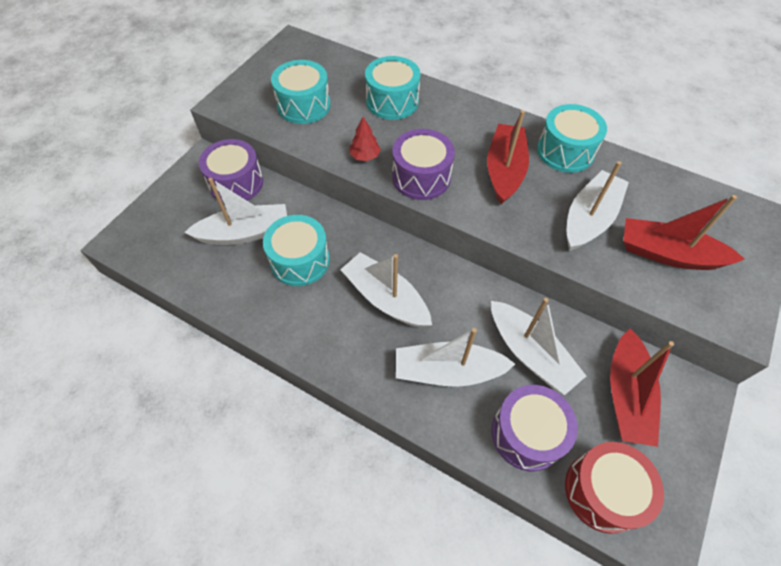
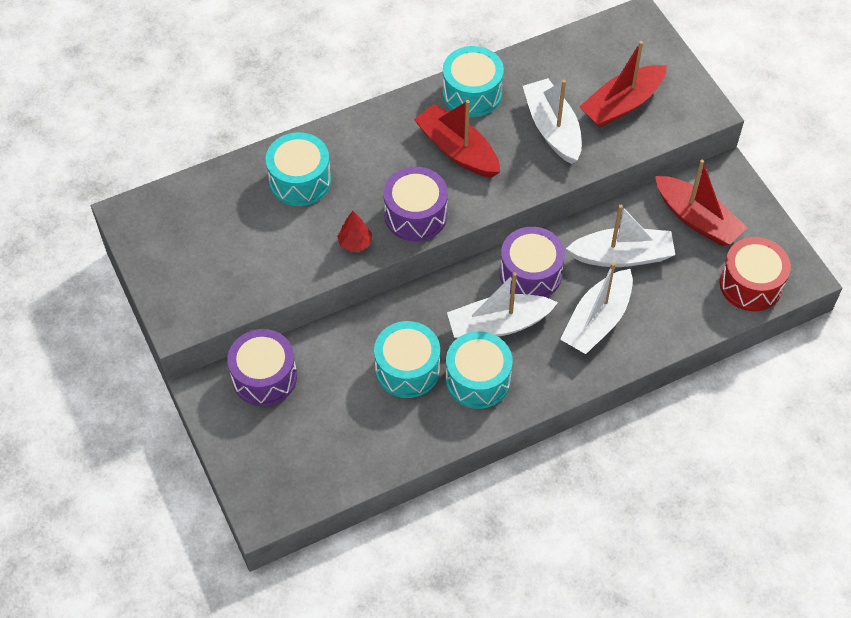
camera: 55 degrees left, 0 degrees up
(245, 233) = (338, 398): white boat -> none
(304, 105) = (242, 256): turquoise drum -> turquoise drum (478, 379)
(527, 434) = (681, 301): purple drum -> purple drum (530, 274)

